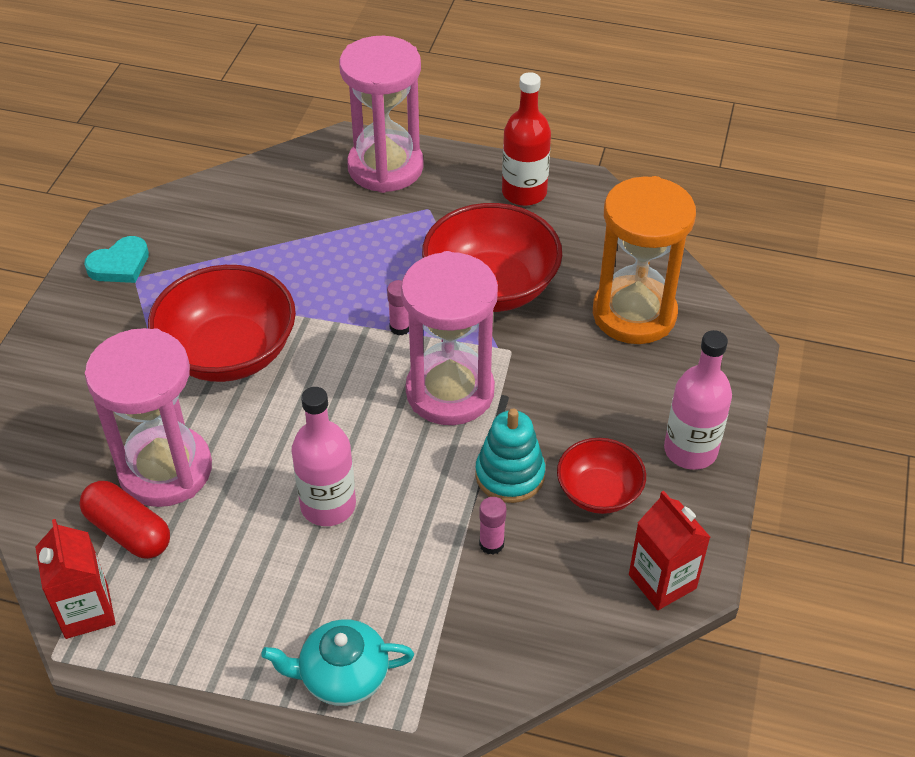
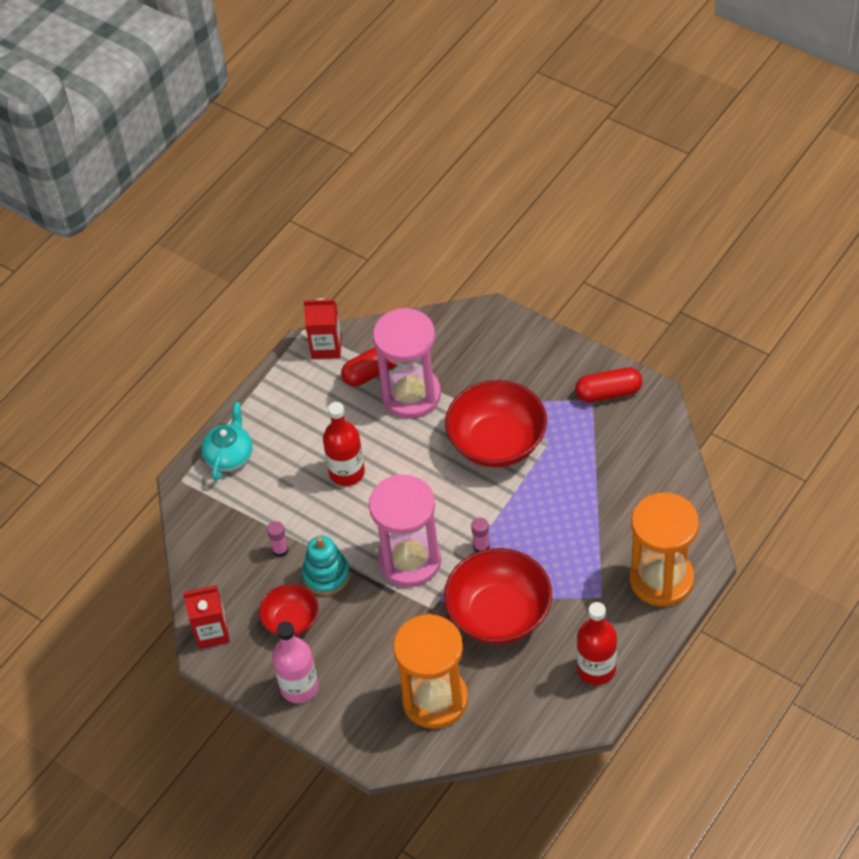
camera: 115 degrees right, 5 degrees up
(120, 265) = (608, 393): turquoise heart -> red capsule
(328, 505) = (347, 472): pink bottle -> red bottle
(385, 167) = (661, 579): pink hourglass -> orange hourglass

